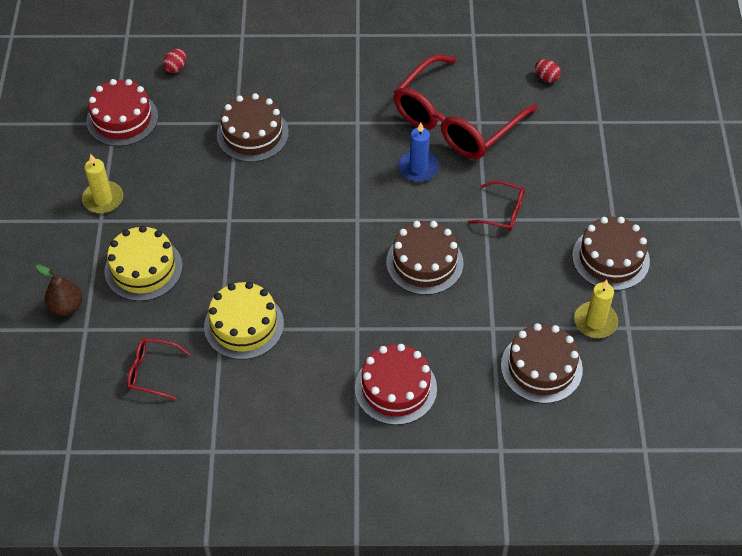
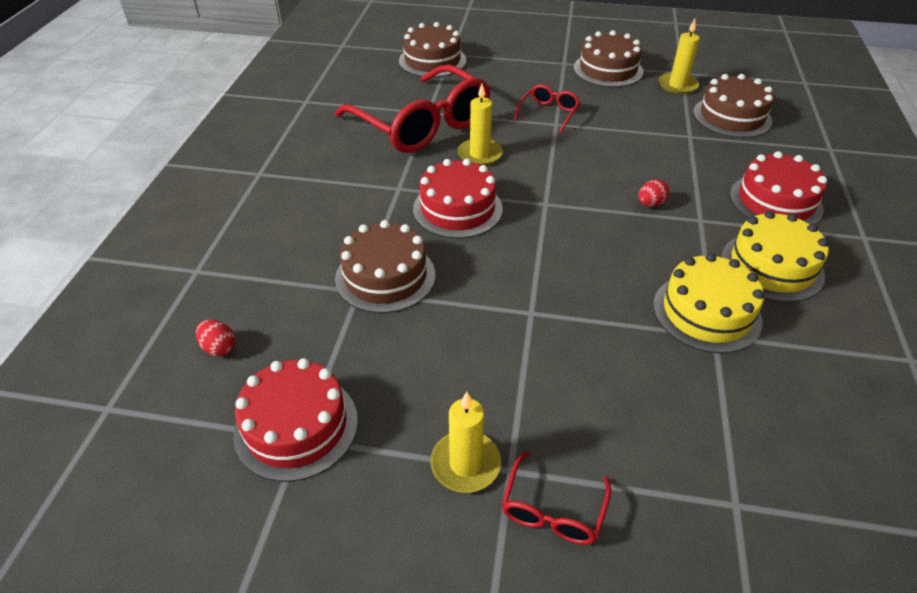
camera: 80 degrees left, 10 degrees down
(66, 307) = (693, 533): brown pear -> none
(143, 268) = (613, 416): yellow cake -> yellow cake (772, 266)
(152, 372) = (801, 417): red glasses -> red glasses (552, 510)
(338, 163) = (457, 209): none -> red cake
(418, 168) = (480, 154): blue candle -> yellow candle
(424, 262) = (609, 165): brown cake -> brown cake (432, 60)
(546, 77) = (386, 71): red egg -> red egg (650, 204)

